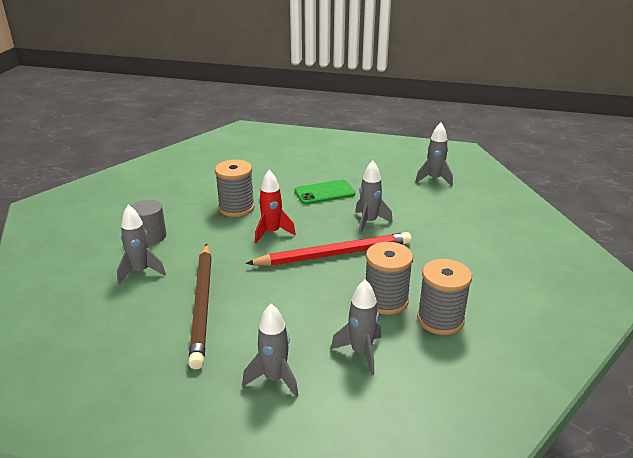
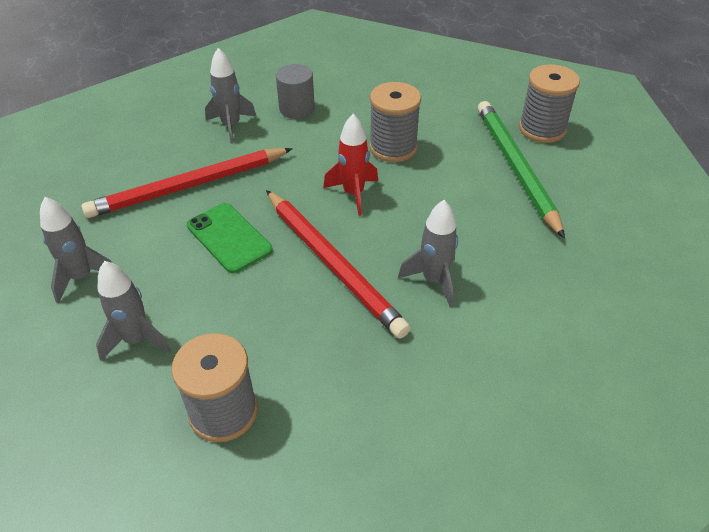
camera: 70 degrees right, 15 degrees up
(202, 304) = (189, 186): brown pencil -> red pencil
(292, 174) = (516, 168): none -> green pencil
(324, 192) = (486, 213): green phone -> green phone (229, 238)
(386, 300) = (247, 341): grey spool -> grey spool (542, 129)
(434, 179) = (632, 334): grey rocket -> none

